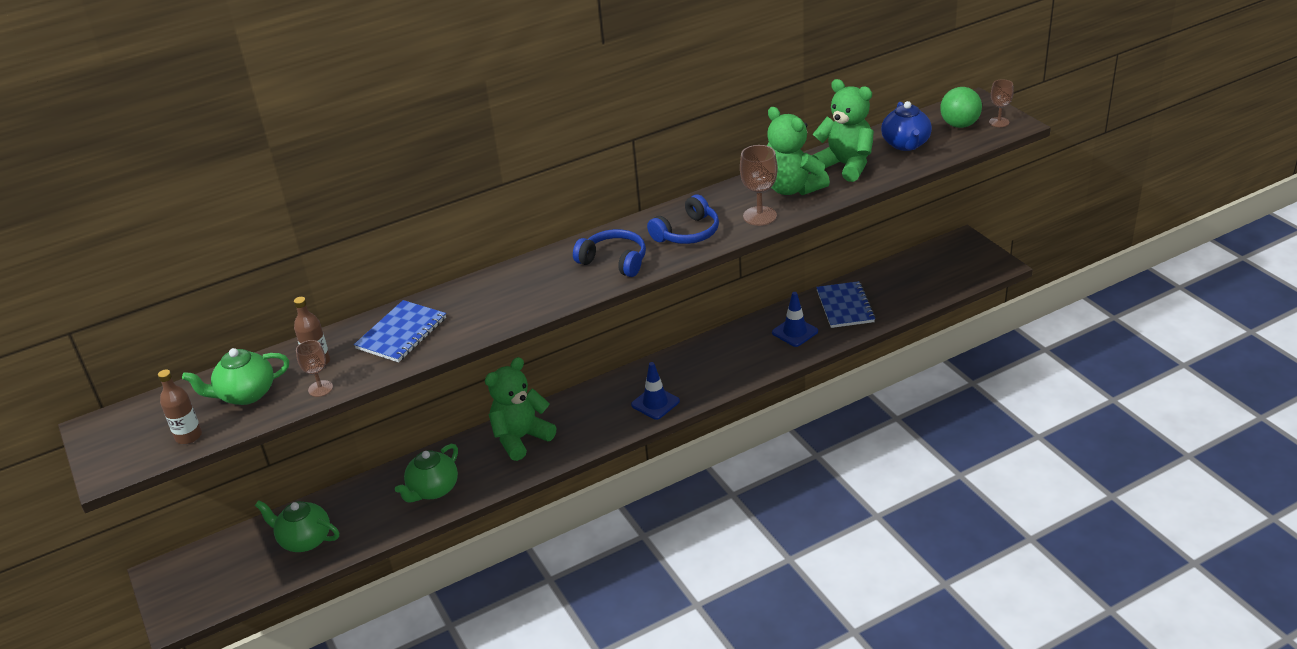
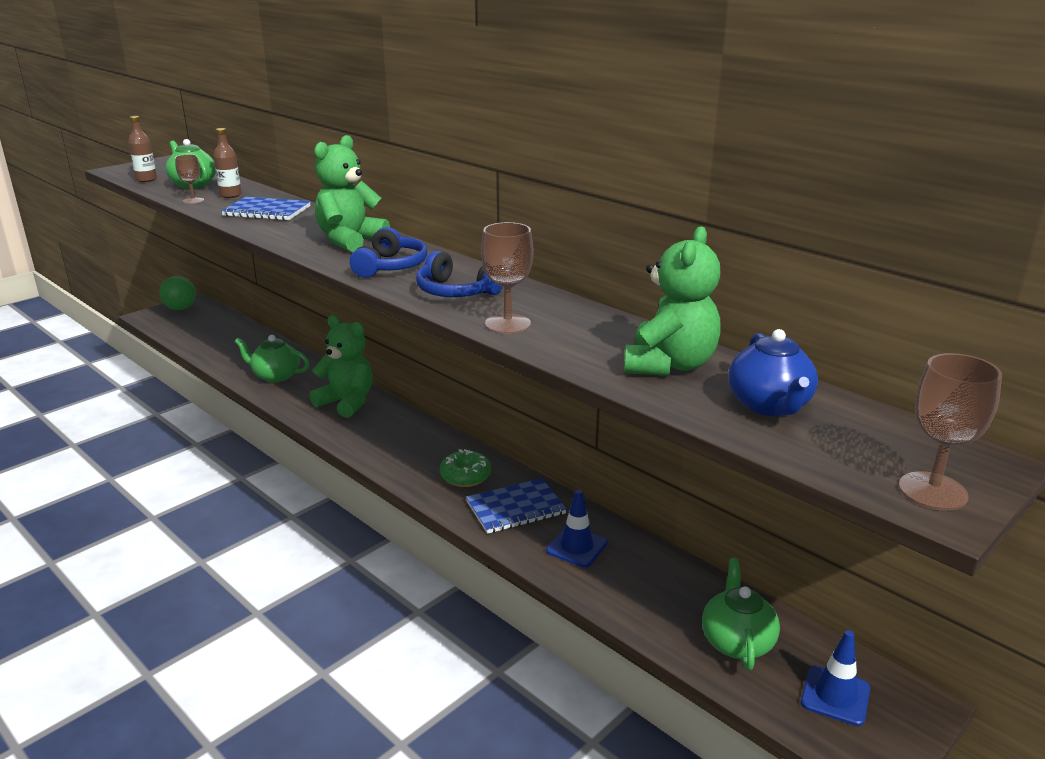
camera: 70 degrees right, 10 degrees down
(304, 540) = (220, 339): green teapot -> green teapot (737, 642)
(655, 403) = (411, 466): blue traffic cone -> blue traffic cone (835, 696)
(683, 374) = (465, 476): none -> green donut
(792, 189) = (585, 336): green teddy bear -> green teddy bear (350, 241)
(845, 306) = (654, 585): blue notebook -> blue notebook (515, 508)
(906, 144) = (769, 406): blue teapot -> blue teapot turned 75 degrees counterclockwise
(959, 125) = (881, 450): green ball -> green ball (180, 308)
(999, 122) = (932, 491): brown goblet -> brown goblet, size x1.57

